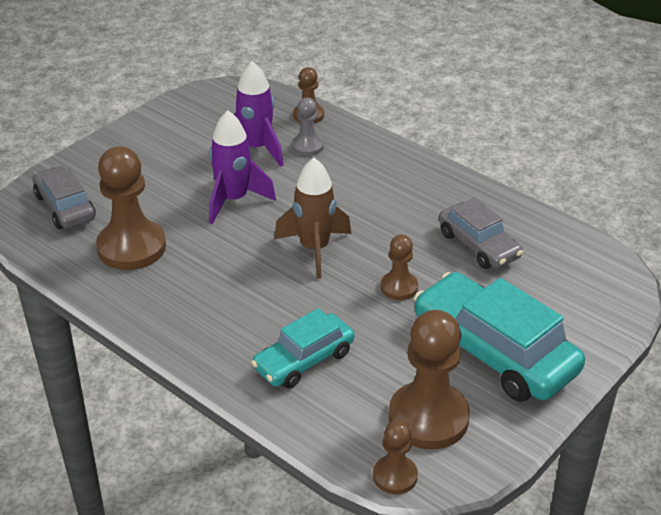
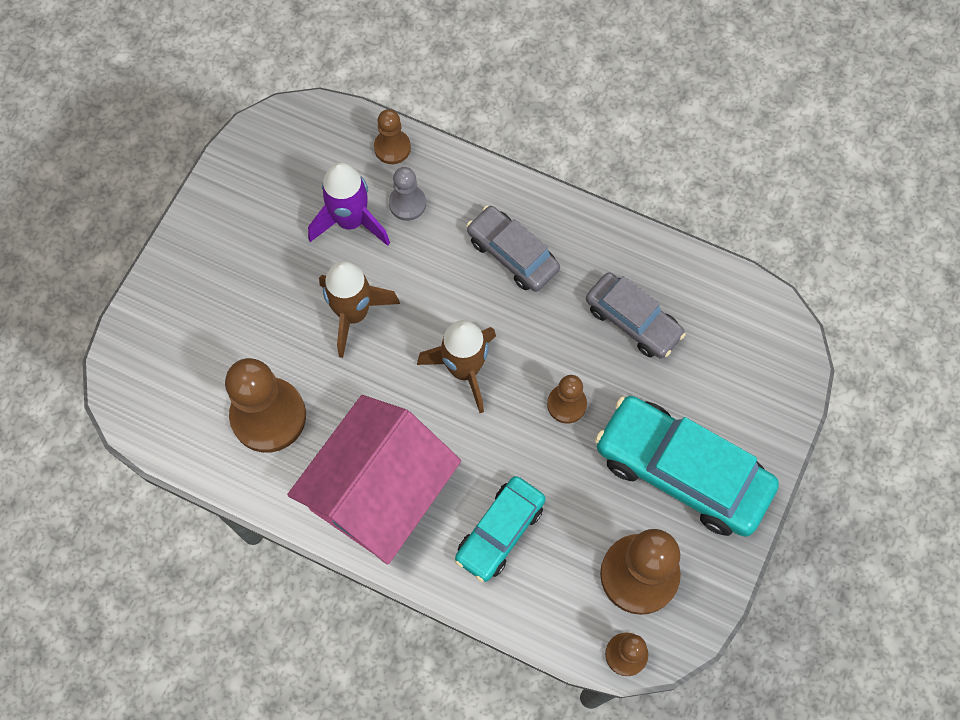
camera: 15 degrees left, 30 degrees up
(65, 207) = (170, 371): grey car -> grey car (512, 254)
(204, 312) = (379, 491): none -> pink house
(234, 200) = (353, 314): purple rocket -> brown rocket

